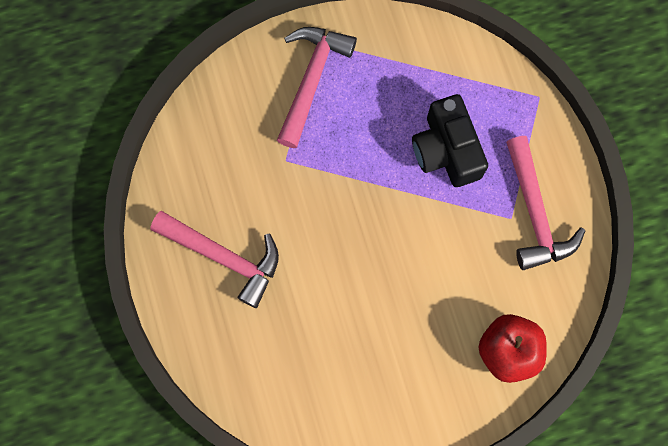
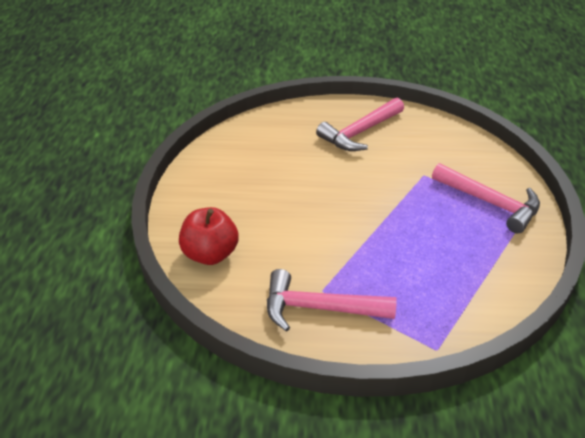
camera: 110 degrees right, 35 degrees down
(446, 150) = (402, 265): black camera -> none

